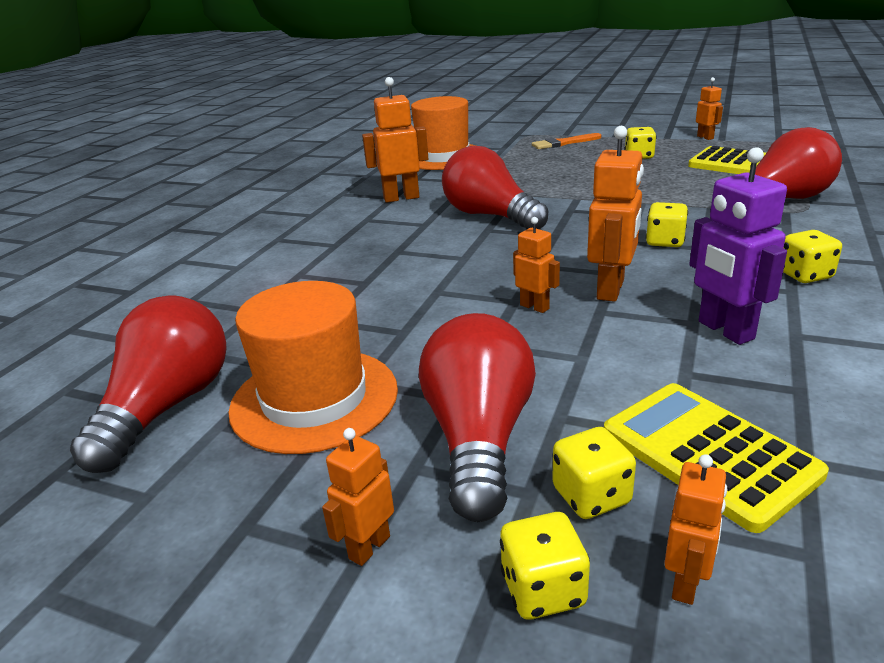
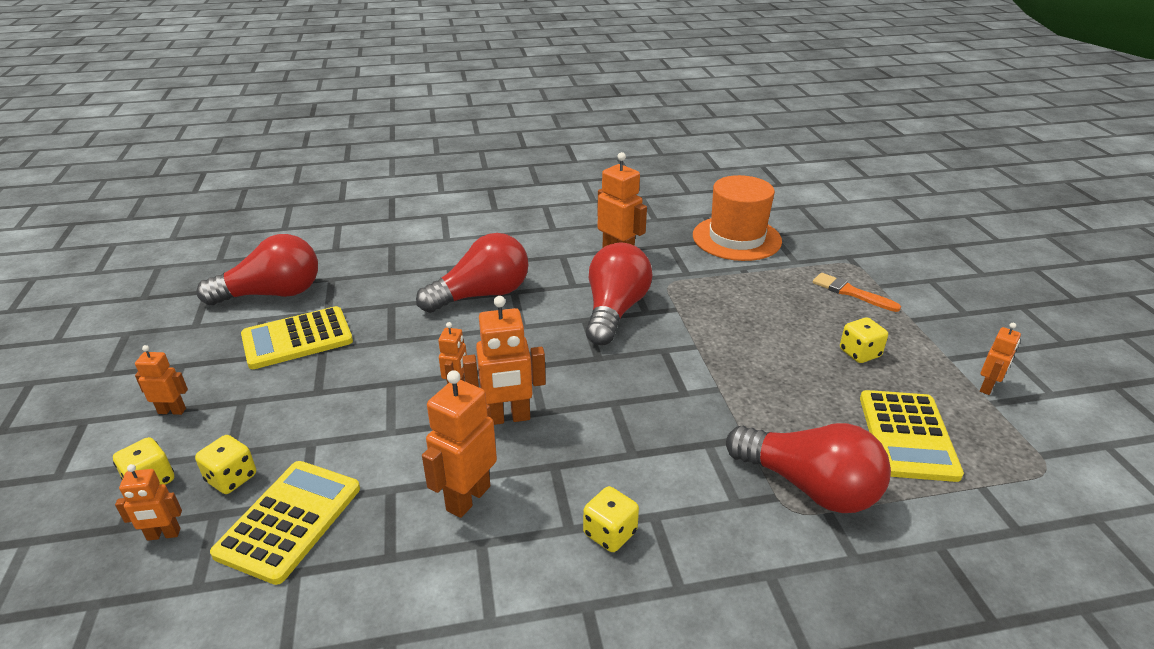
camera: 55 degrees right, 5 degrees up
(314, 399) = (297, 339): orange hat -> yellow calculator
(479, 439) = (276, 416): red light bulb -> red light bulb (481, 295)
(665, 242) = (629, 425): yellow dice -> none
(725, 330) = (468, 498): purple robot -> orange robot

